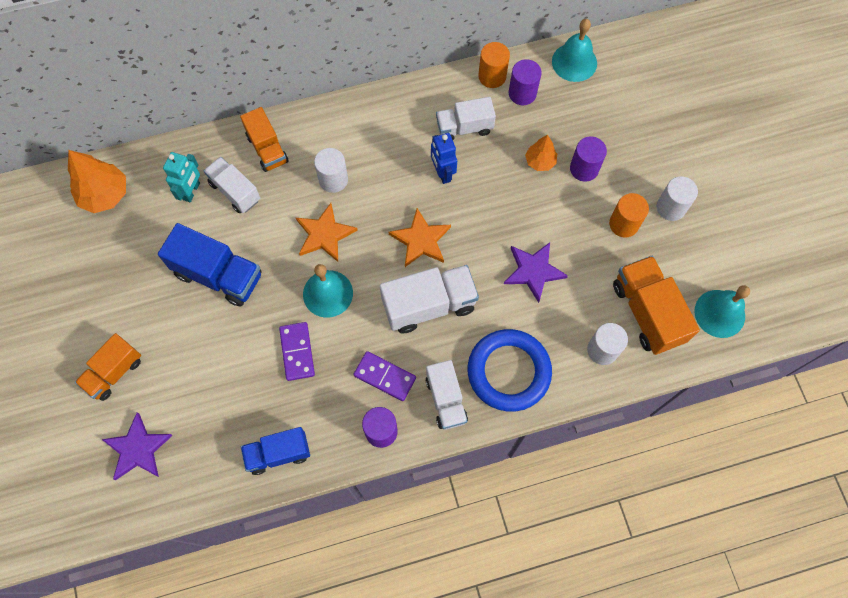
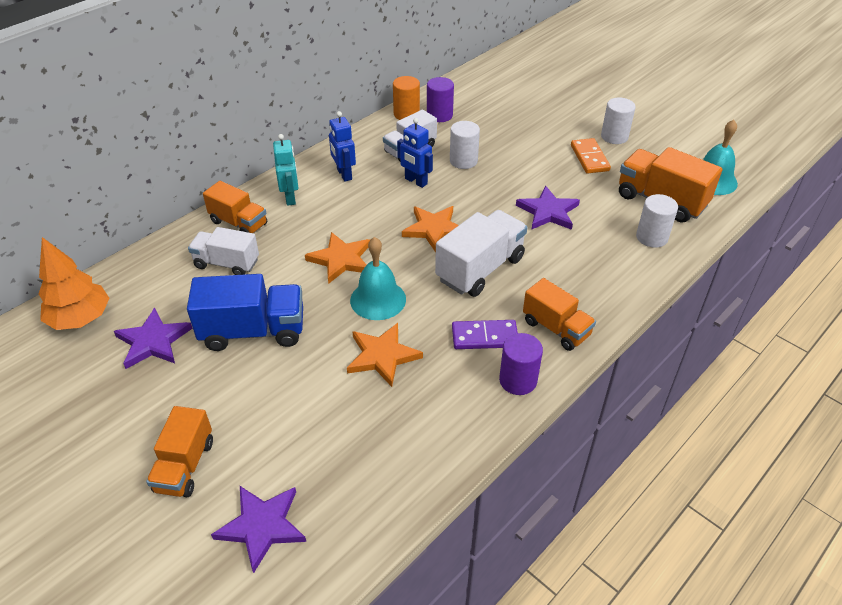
camera: 30 degrees left, 25 degrees down
(144, 246) = (153, 341): none -> purple star
(192, 191) = (180, 280): turquoise robot -> turquoise robot (290, 198)
(278, 453) = (429, 450): blue truck -> none
(297, 352) = (382, 356): purple domino -> orange star
(333, 180) = (320, 220): white cylinder -> white cylinder (463, 161)
(386, 132) = (344, 174): none -> blue robot
(446, 400) = (556, 328): white truck -> orange truck
(508, 371) = (591, 284): blue ring -> none
(540, 161) = (490, 147): orange tree -> none
(574, 62) = (464, 87): turquoise bell -> none
(584, 169) = (528, 139): purple cylinder -> none
(623, 224) = (589, 158): orange cylinder -> orange domino

